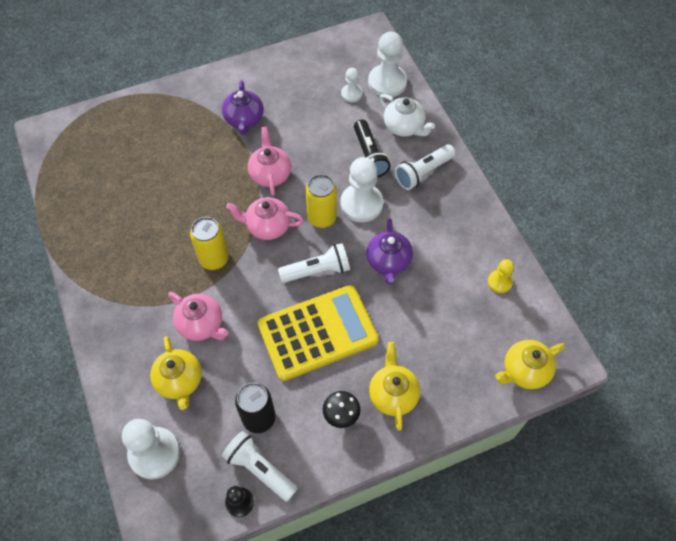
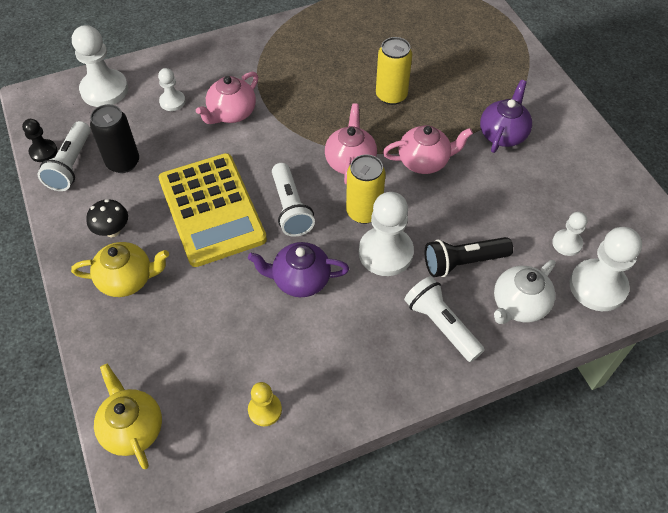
camera: 90 degrees right, 5 degrees down
(179, 381) = (172, 101): yellow teapot -> white pawn
(214, 259) = (308, 118): yellow can -> yellow can (391, 95)
(244, 120) = (503, 134): purple teapot -> purple teapot turned 120 degrees clockwise
(259, 469) = (71, 165): white flashlight -> white flashlight turned 150 degrees clockwise

